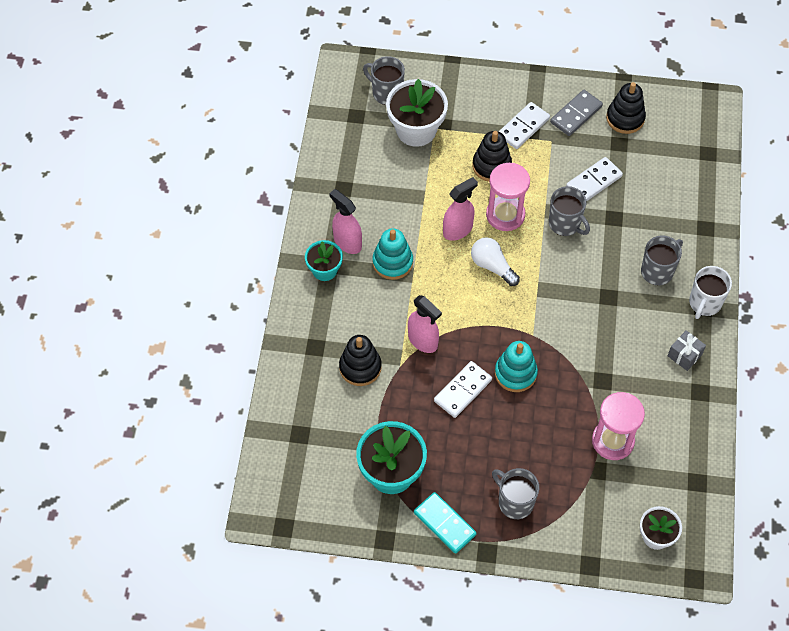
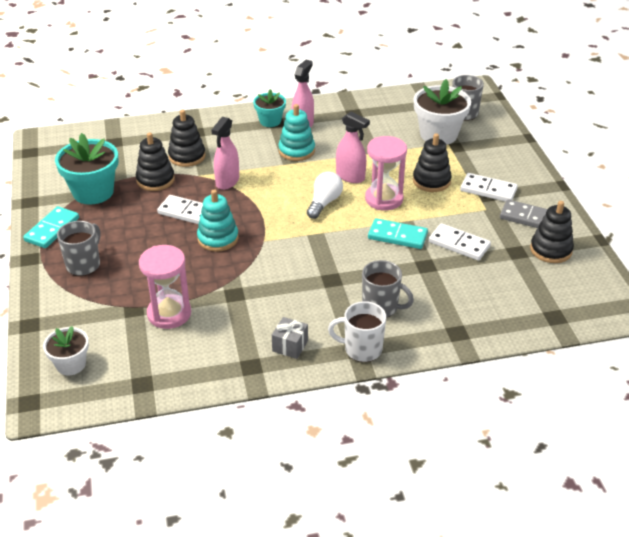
camera: 70 degrees right, 20 degrees down
(393, 407) = (155, 180): none -> black stacking toy
(565, 224) = (397, 236): grey mug -> turquoise domino

